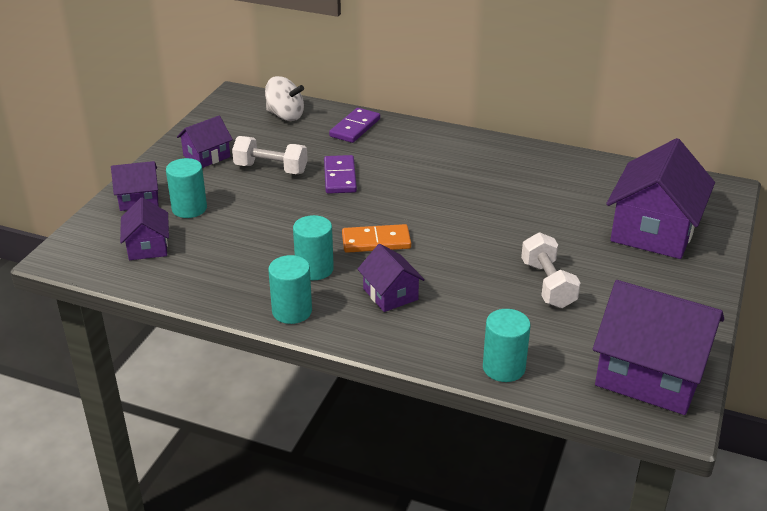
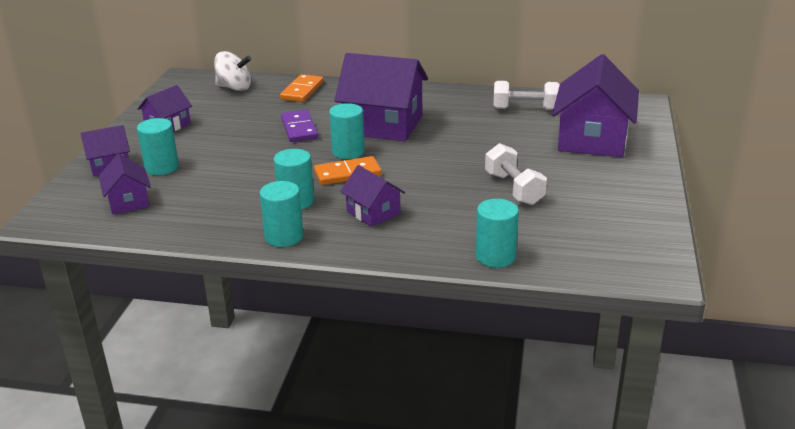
camera: 10 degrees left, 5 degrees down
(271, 169) = (232, 129): white dumbbell -> white dumbbell (525, 109)
(355, 128) = (302, 91): purple domino -> orange domino
(383, 213) = (348, 151): none -> turquoise cylinder
(651, 374) = (627, 245): purple house -> purple house (383, 125)

